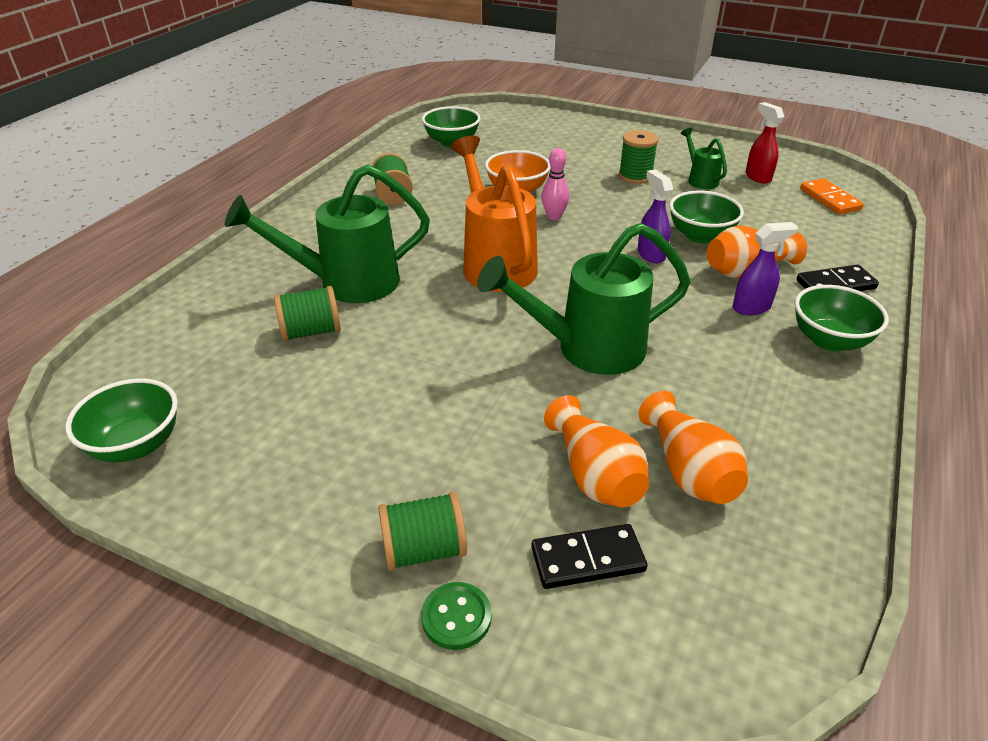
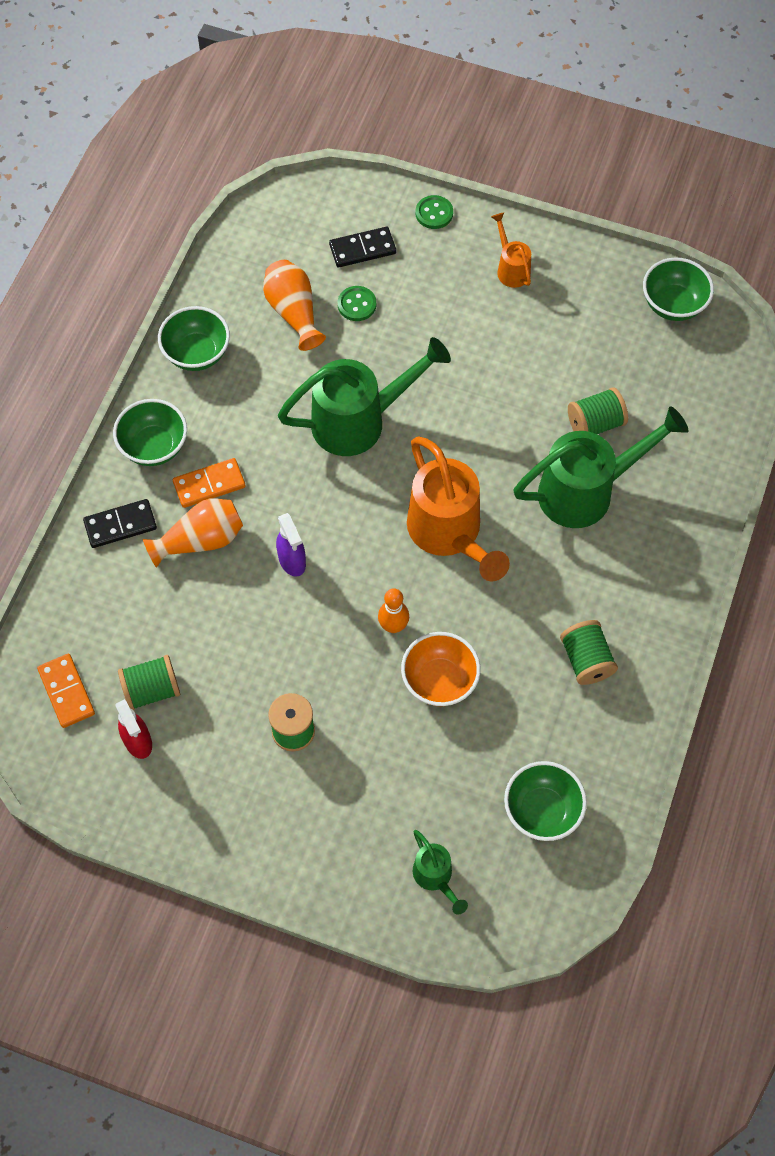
camera: 175 degrees right, 25 degrees up
(349, 510) = (511, 269): none -> orange watering can
(424, 550) = (459, 248): green spool -> green spool (151, 690)
(554, 217) = (393, 626): pink bowling pin -> orange bowling pin
(595, 475) = (357, 304): orange vase -> green button
(700, 179) = (212, 729): green watering can -> green watering can (435, 877)
(700, 236) = (235, 599): green bowl -> green bowl (197, 353)
(752, 307) = (209, 485): purple spray bottle -> orange domino

